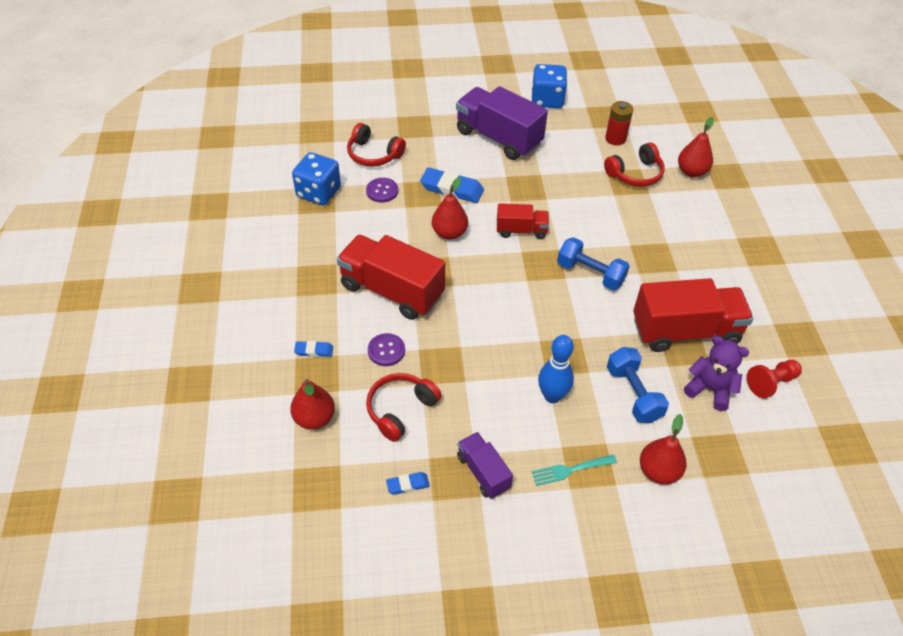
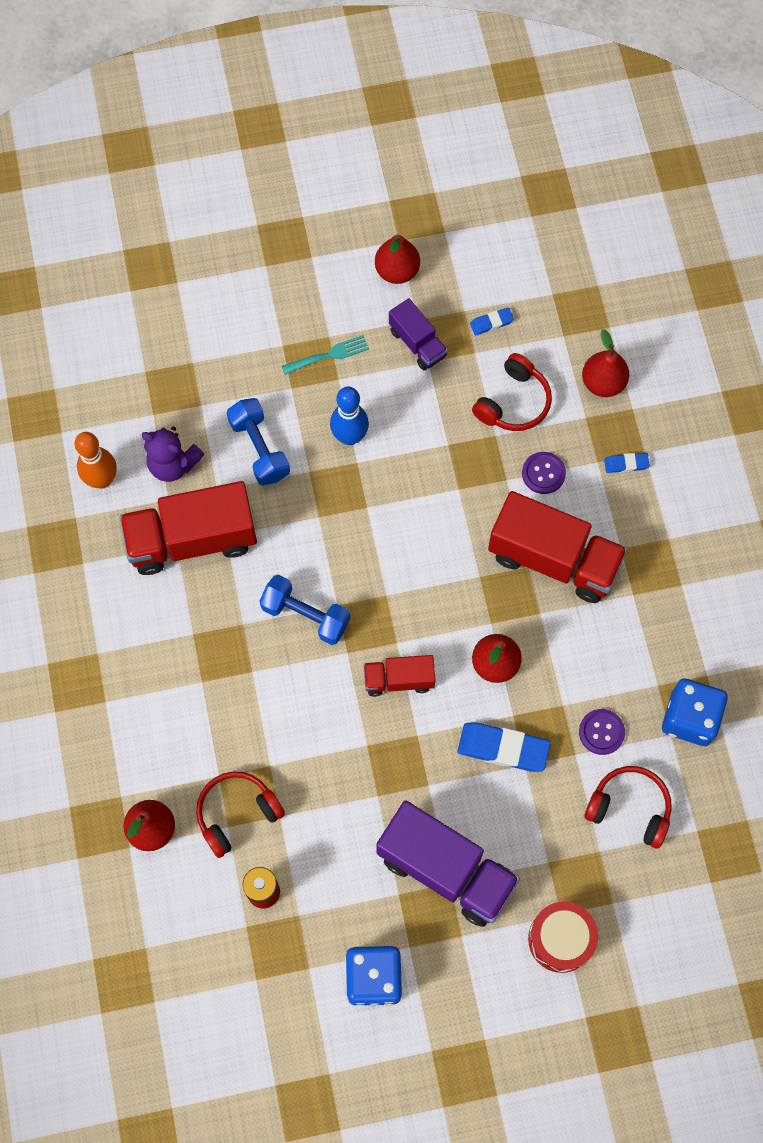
camera: 175 degrees right, 20 degrees up
(432, 105) = (560, 939): none -> red drum
(658, 471) = (238, 363): red pear -> red pear (397, 271)
(771, 383) = (102, 480): red pawn -> orange bowling pin

